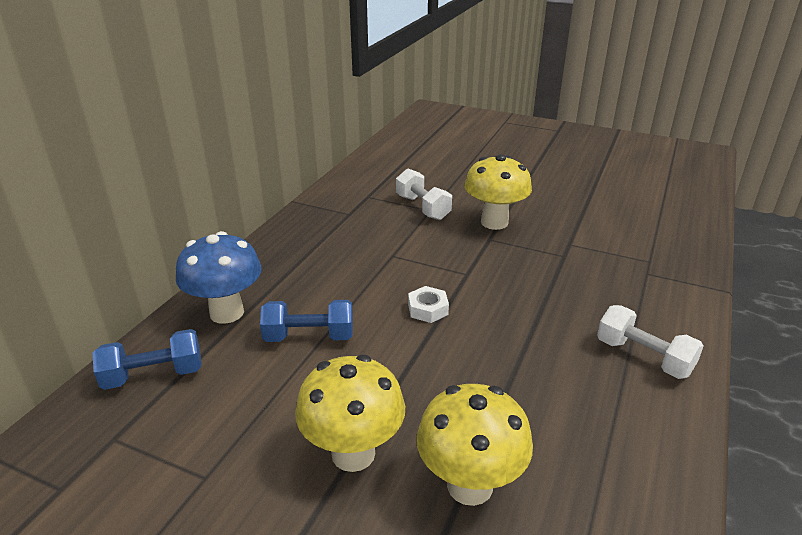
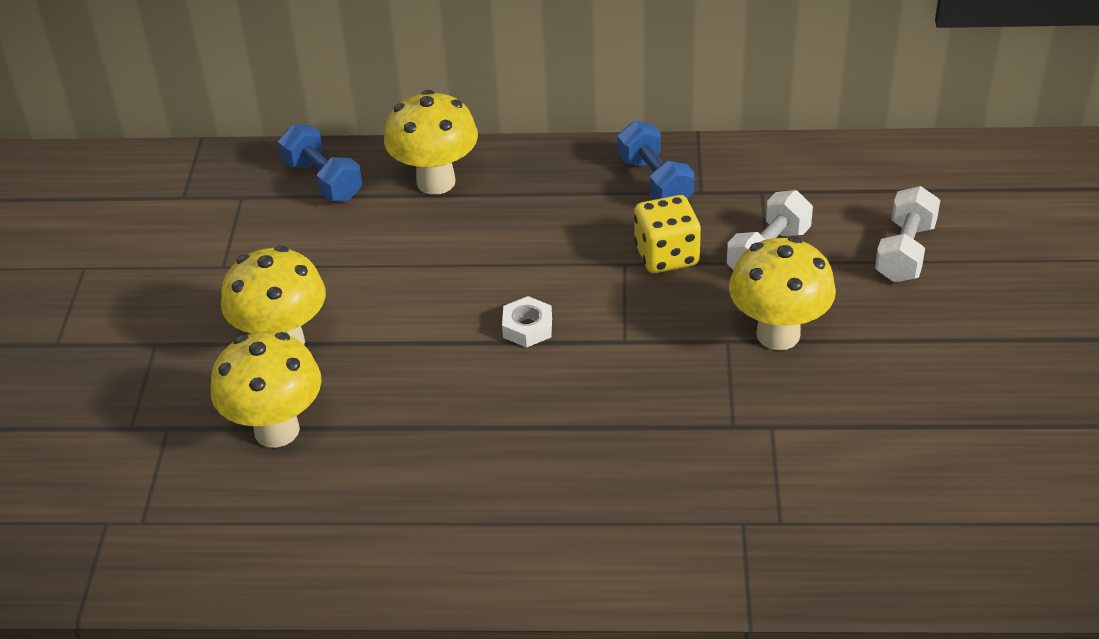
camera: 70 degrees right, 10 degrees up
(227, 312) = (436, 182): blue mushroom -> yellow mushroom
(309, 337) = (428, 254): blue dumbbell -> blue dumbbell (655, 181)
(398, 239) = (666, 255): none -> yellow dice
(643, 357) = (536, 537): white dumbbell -> white dumbbell (905, 252)

